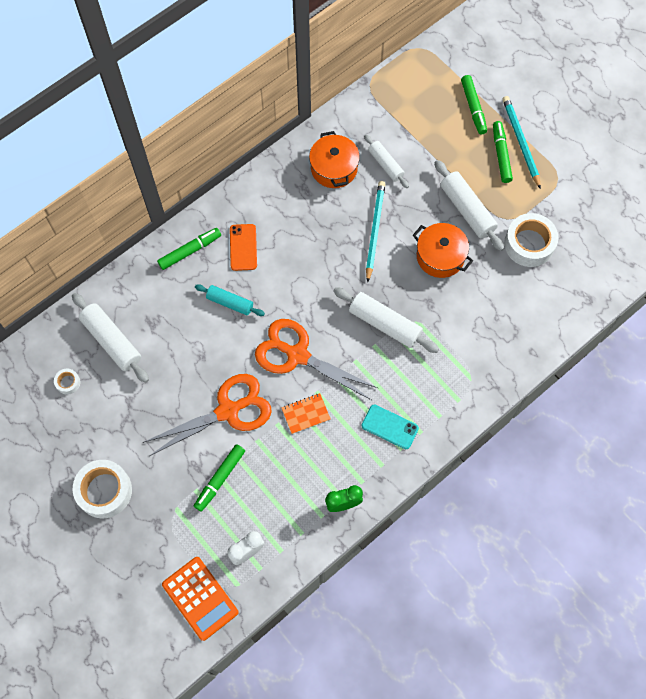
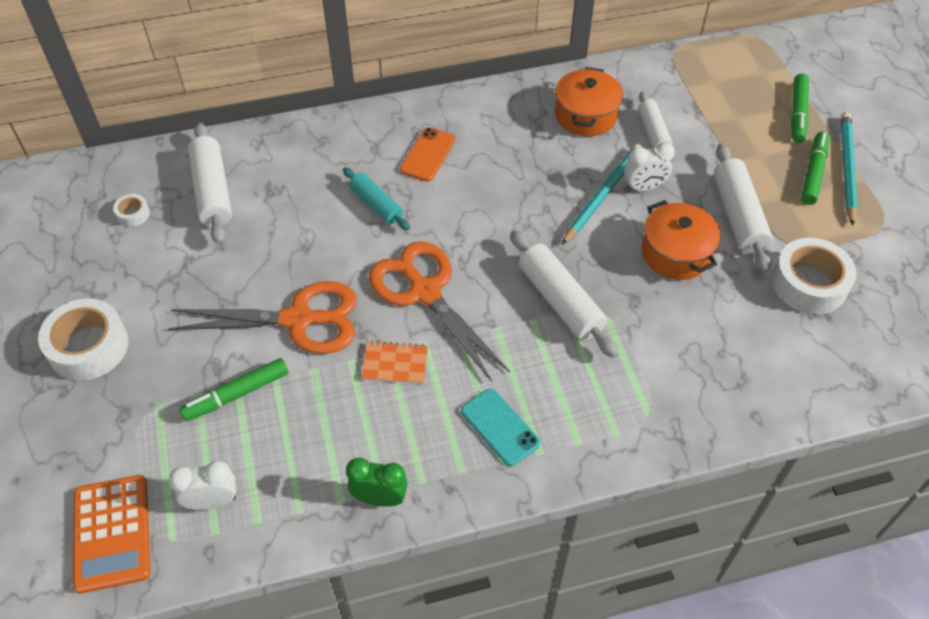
camera: 25 degrees right, 15 degrees down
(190, 251) = (363, 136): green marker -> none
(398, 213) = (643, 187): none -> white clock

